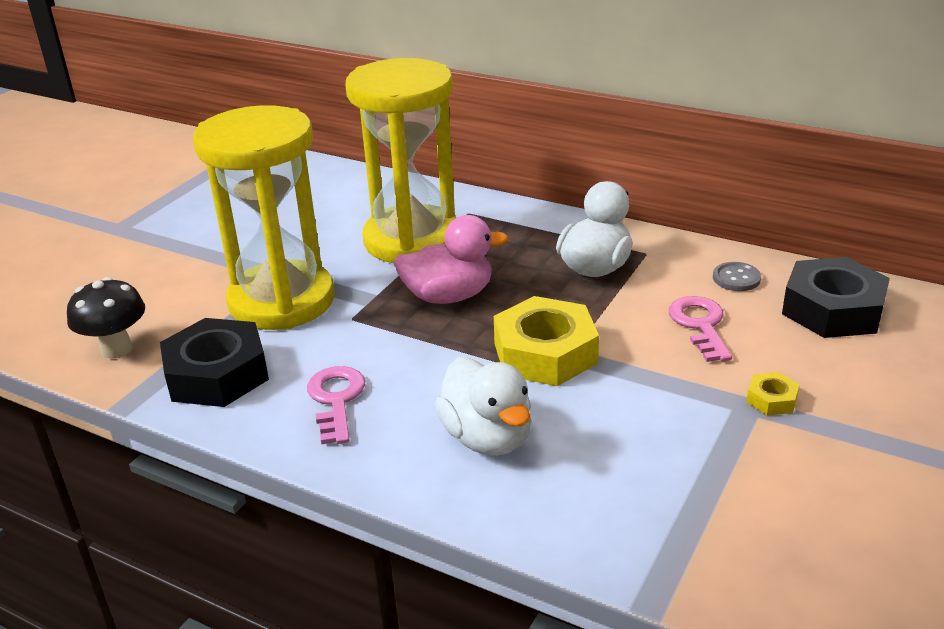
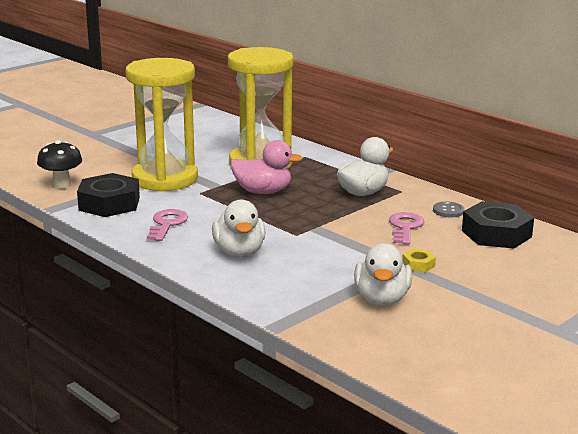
camera: 15 degrees right, 10 degrees down
(545, 353) = (300, 224): yellow nut -> none
(771, 492) = (382, 299): none -> white duck

